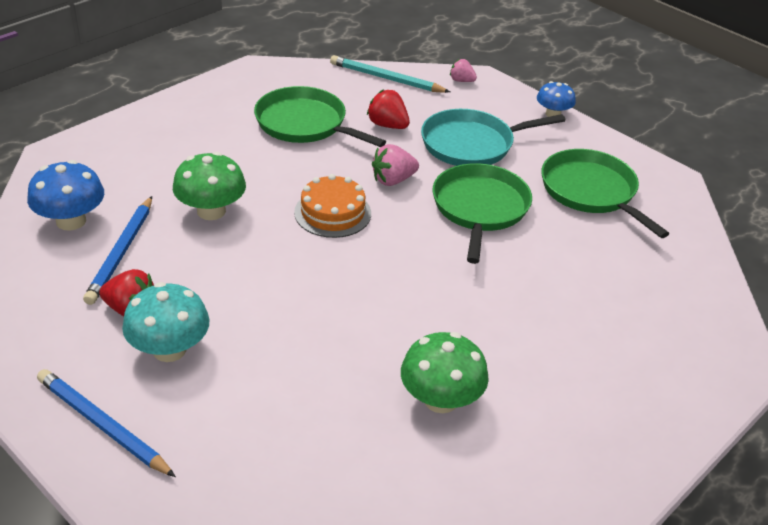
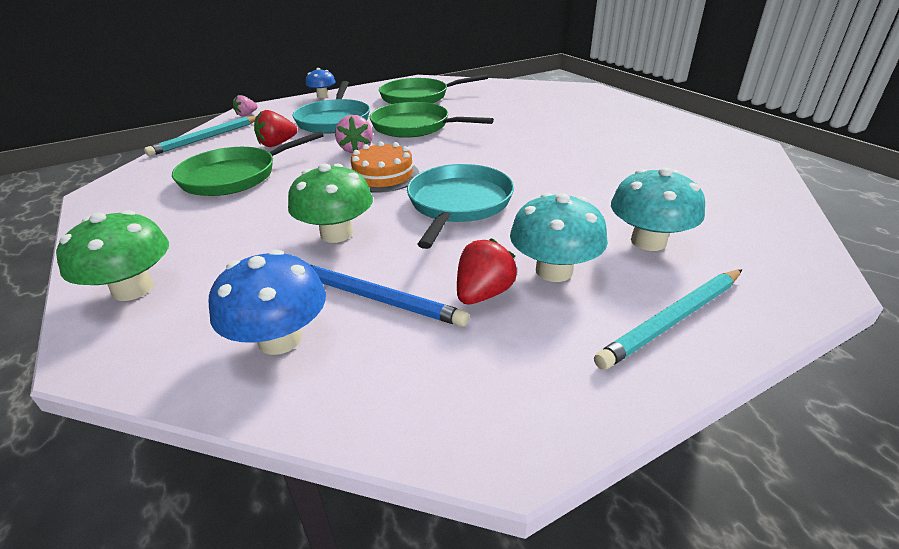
camera: 70 degrees left, 5 degrees down
(103, 425) = (672, 320): blue pencil -> turquoise pencil
(232, 417) = (648, 241): none -> turquoise mushroom
(283, 274) = (458, 204): none -> turquoise pan
(441, 399) = (620, 159): green mushroom -> green mushroom (133, 289)

